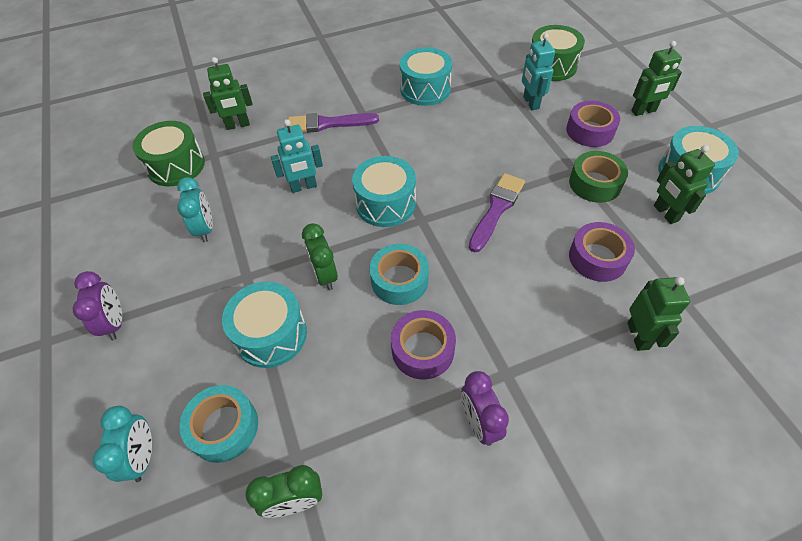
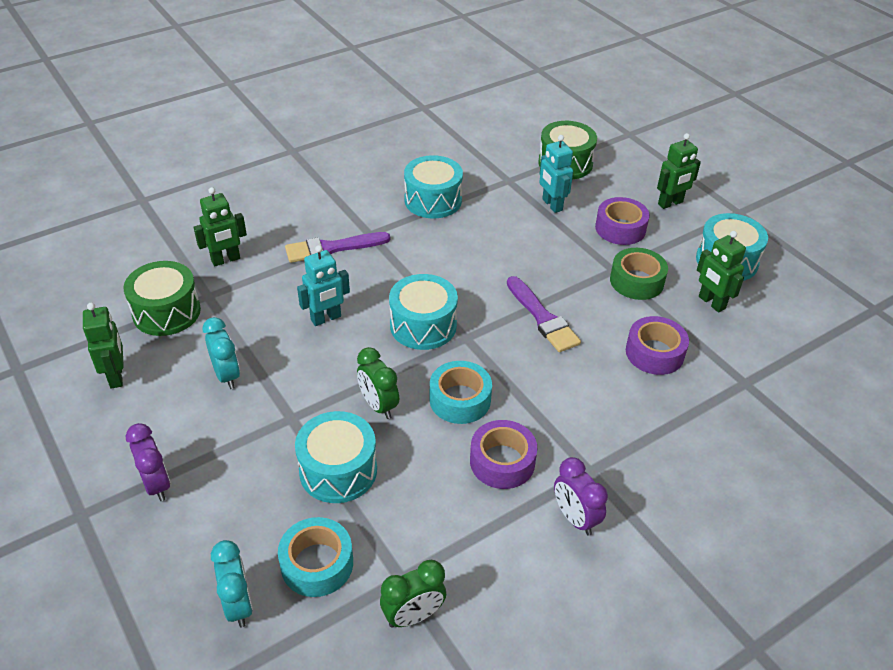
camera: 15 degrees left, 10 degrees down
(496, 209) = (542, 318): purple brush -> purple brush turned 135 degrees clockwise
(638, 336) = (708, 419): green robot -> green robot (116, 376)

